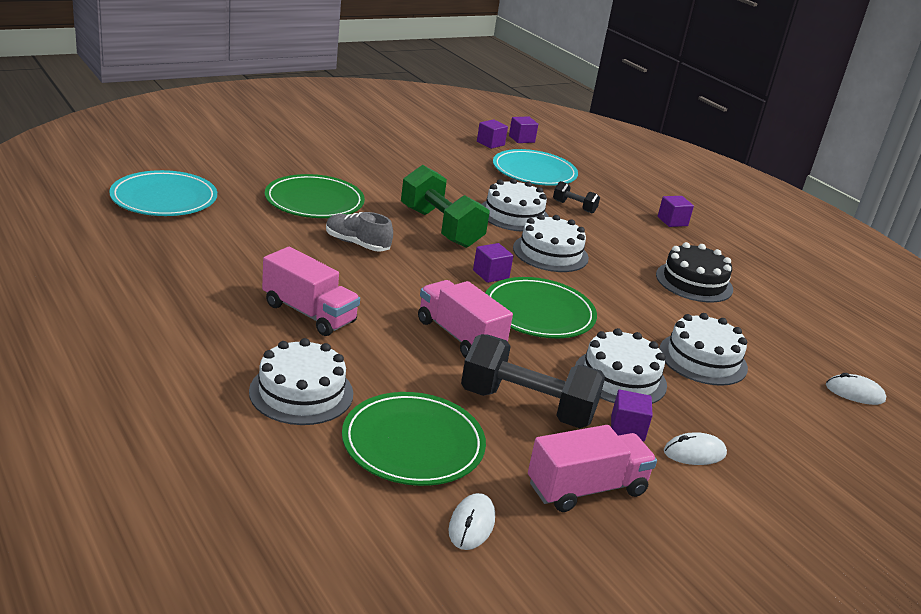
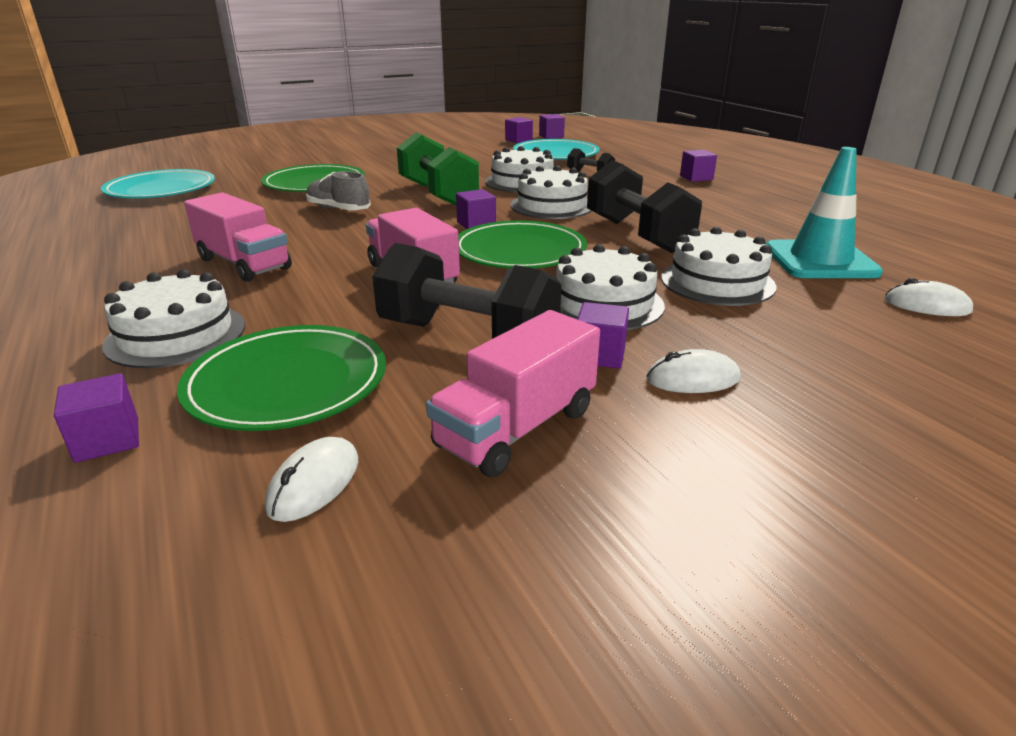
camera: 10 degrees right, 0 degrees up
(314, 487) = (107, 440): none -> purple cube
(586, 488) = (517, 428): pink truck -> pink truck turned 150 degrees clockwise
(632, 298) = (637, 235): none -> black dumbbell
(694, 282) = (714, 219): black cake -> none
(780, 340) = (820, 260): none -> turquoise traffic cone

